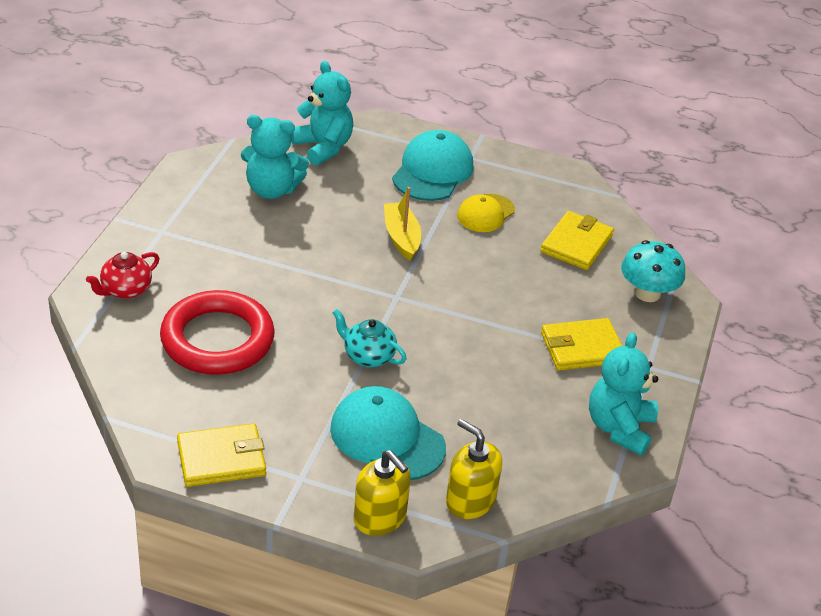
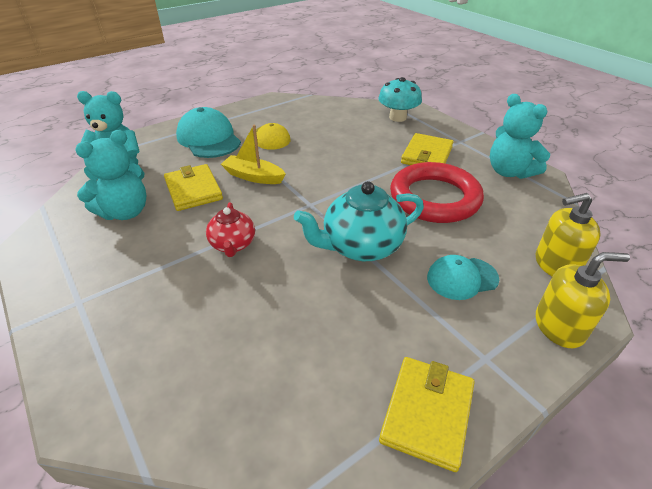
camera: 50 degrees left, 0 degrees up
(125, 290) = (117, 374): red teapot -> red teapot (233, 245)
(217, 339) = (259, 332): red ring -> red ring (434, 198)
(368, 356) = (361, 246): turquoise teapot -> turquoise teapot, size x1.68
(387, 438) = (462, 278): turquoise cap -> turquoise cap, size x0.63
(576, 244) = (334, 121): yellow wallet -> yellow wallet (193, 190)

